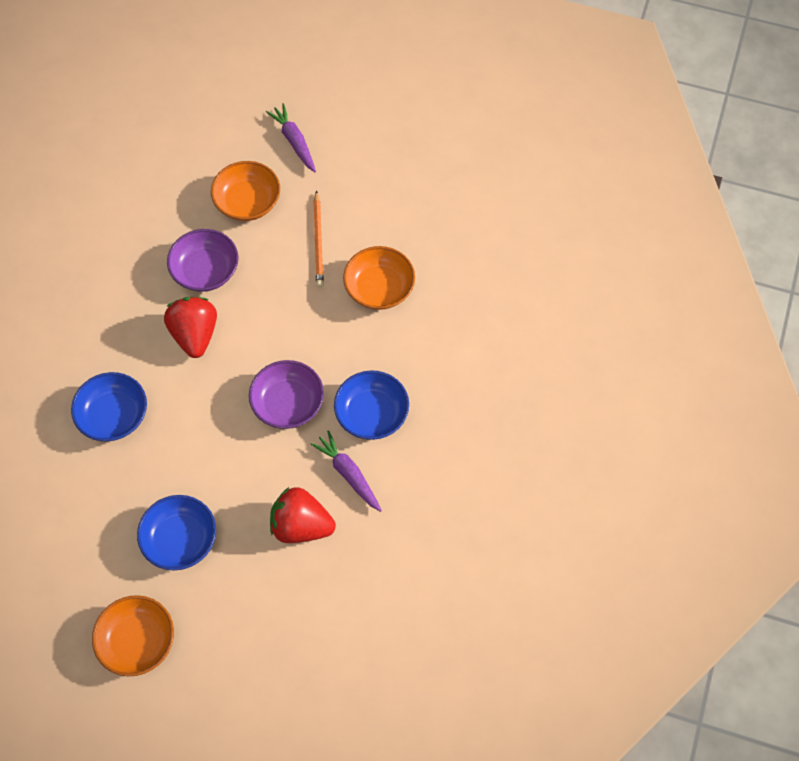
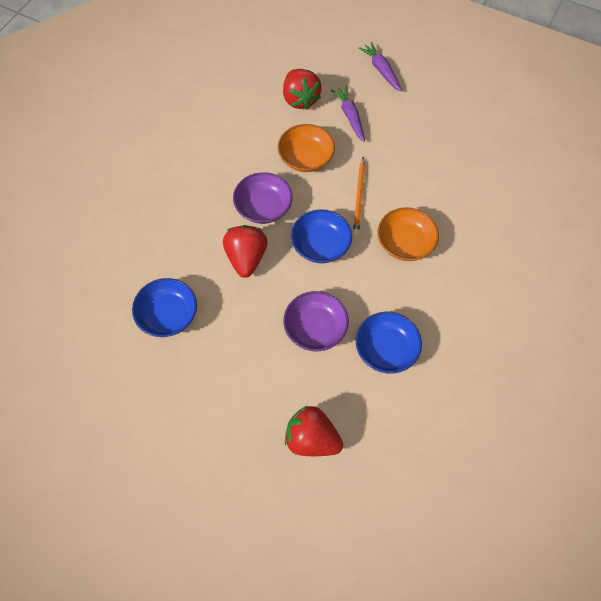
camera: 10 degrees right, 0 degrees up
(137, 641) = (152, 521): orange bowl -> none
(180, 540) = (205, 433): blue bowl -> blue bowl (320, 245)
(230, 128) = (300, 99): none -> red strawberry
(348, 474) = (359, 399): purple carrot -> purple carrot (381, 70)

